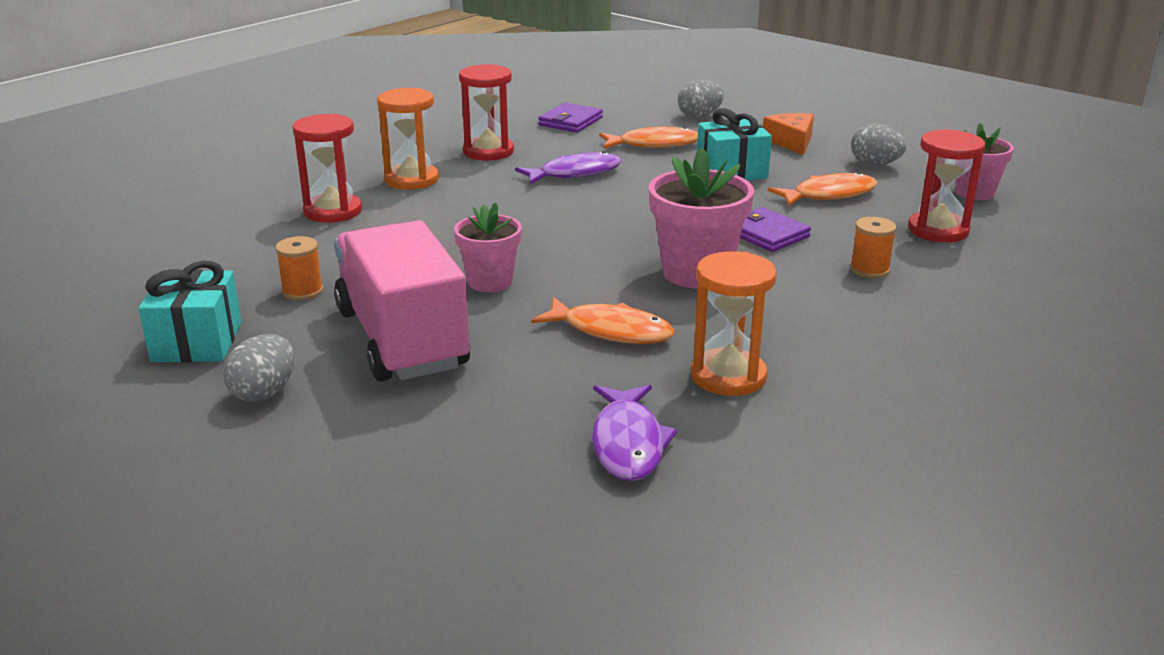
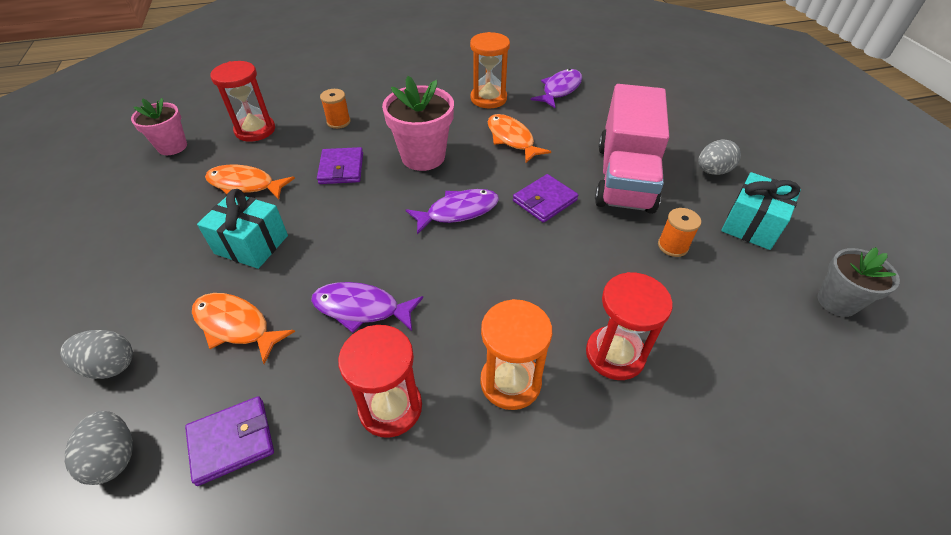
camera: 145 degrees left, 20 degrees up
(94, 303) = (837, 301): none -> grey flower pot
(490, 282) = (545, 201): pink flower pot -> purple wallet
(578, 244) = (458, 211): none -> purple fish
(791, 142) = (140, 264): orange cheese -> none
(875, 164) = (155, 201): grey egg -> grey egg (114, 457)

